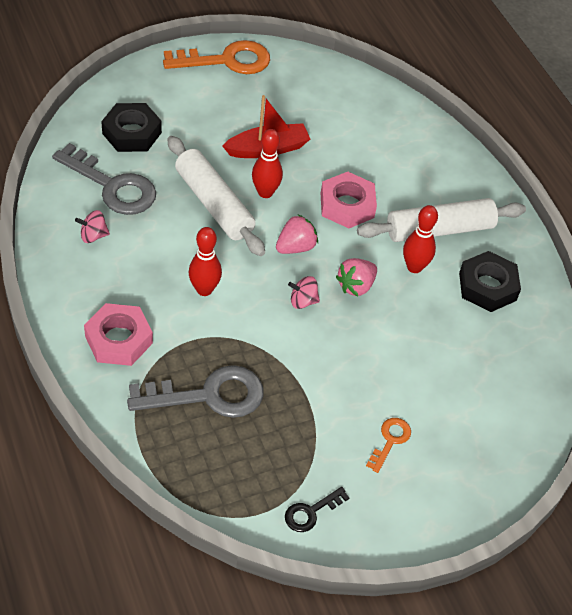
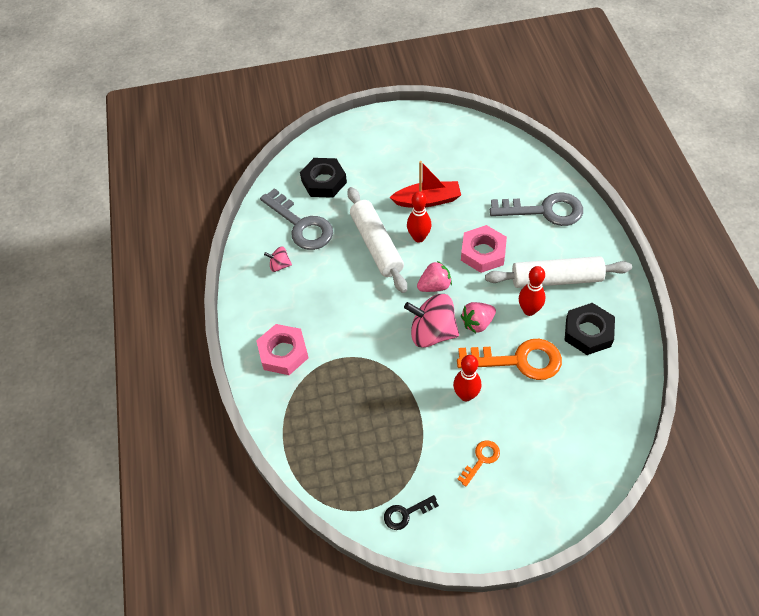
camera: 20 degrees right, 5 degrees up
(204, 289) = (356, 316): red bowling pin -> red bowling pin (466, 395)
(208, 395) = (343, 406): grey key -> grey key (544, 211)
(226, 61) = (408, 123): orange key -> orange key (518, 360)
(303, 301) = (432, 332): pink spinning top -> pink spinning top, size x2.04

